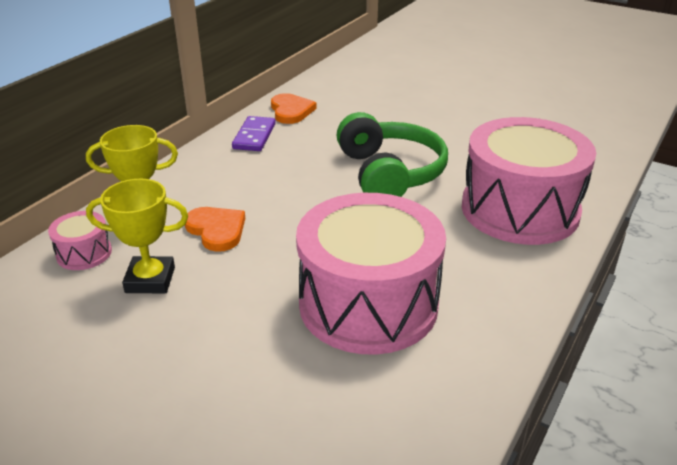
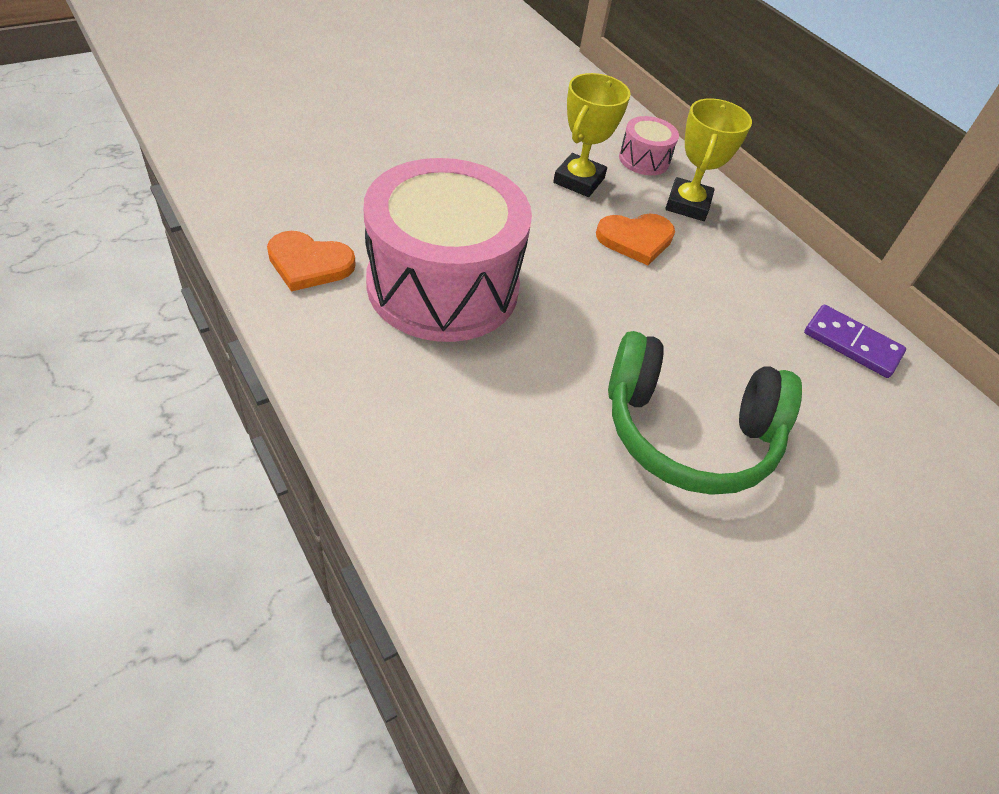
camera: 110 degrees right, 15 degrees up
(291, 111) = (932, 415): orange heart -> orange heart (309, 264)
(520, 210) = (513, 526): pink drum -> none

